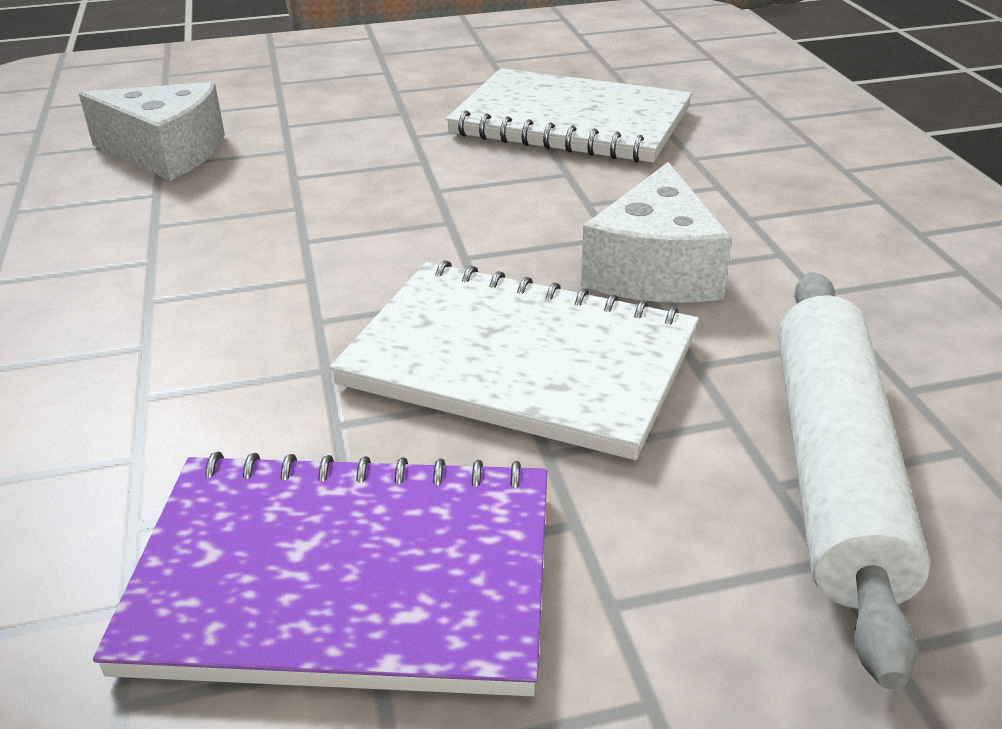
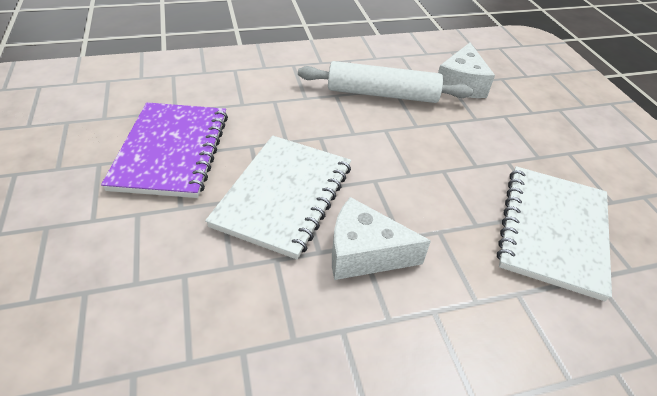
camera: 85 degrees right, 10 degrees up
(834, 469) = (187, 299): white rolling pin -> white rolling pin (382, 94)

